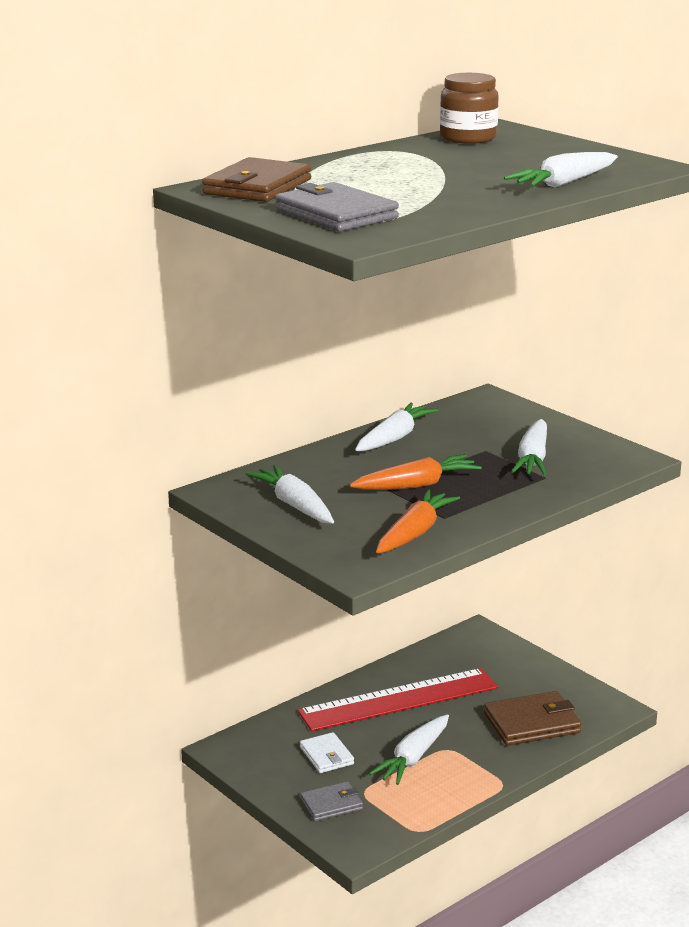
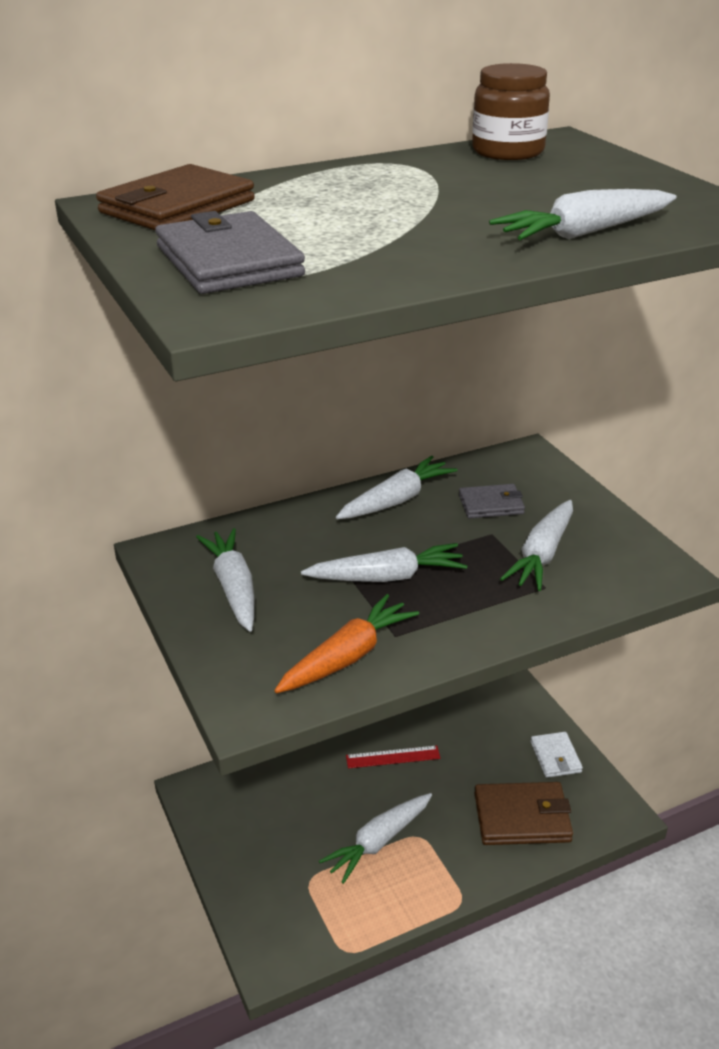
camera: 15 degrees right, 10 degrees up
(326, 756) = (291, 820): white wallet -> white wallet (555, 757)
(331, 804) = (269, 891): grey wallet -> grey wallet (491, 504)
(398, 699) = (393, 757): red ruler -> red ruler, size x0.44
(417, 485) = (387, 577): orange carrot -> white carrot

